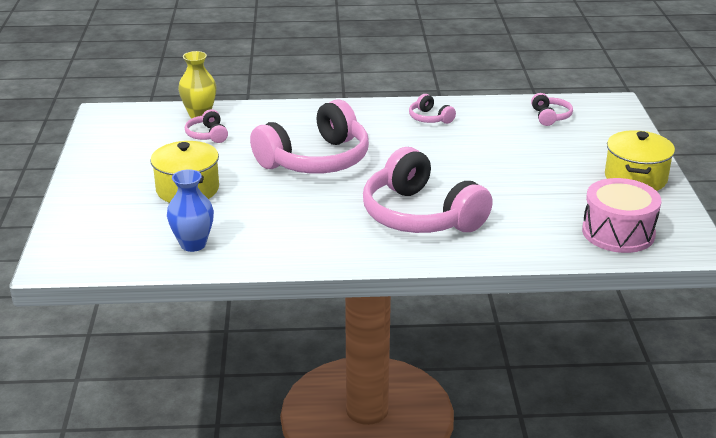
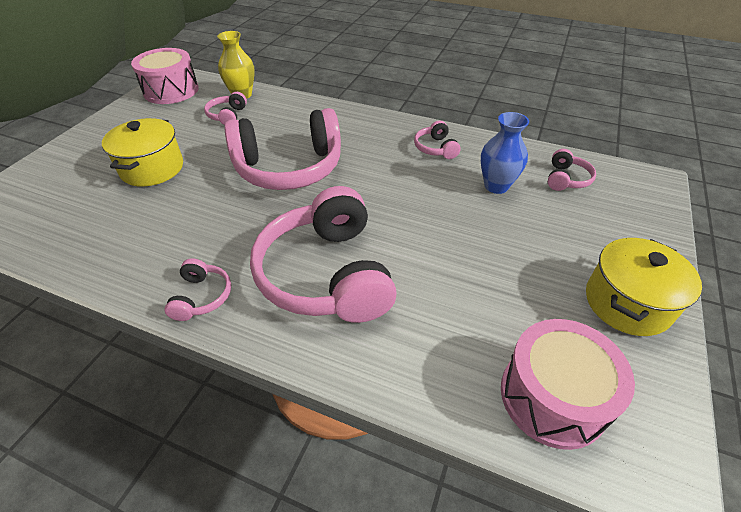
camera: 25 degrees right, 15 degrees up
(116, 127) = (171, 90): none -> pink drum
(193, 244) = (86, 235): blue vase -> blue vase (496, 186)
(340, 251) = (202, 297): none -> pink headphones

